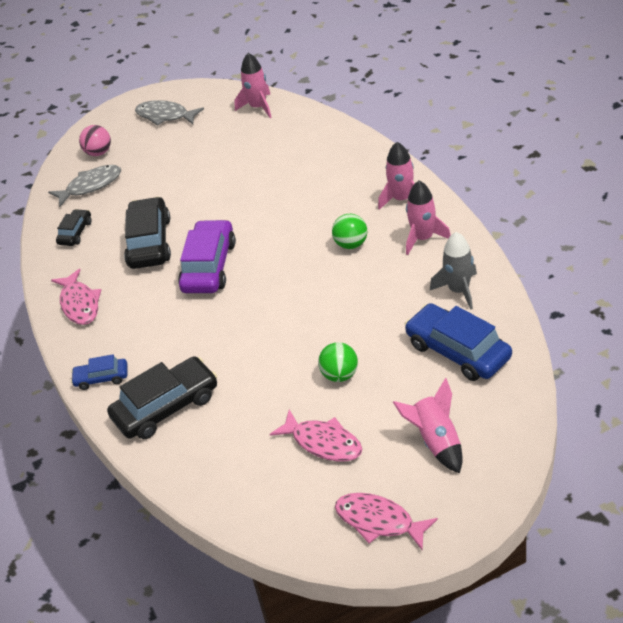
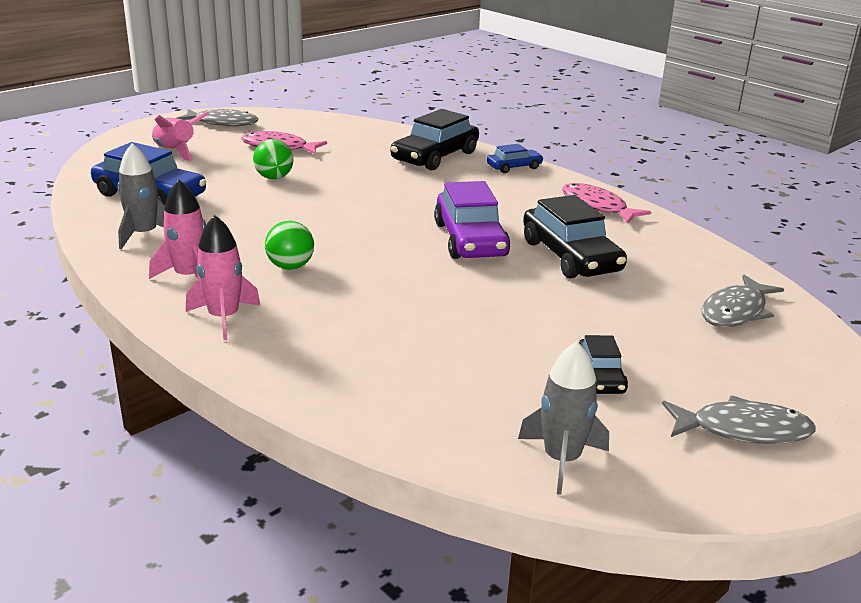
camera: 155 degrees right, 15 degrees down
(75, 233) = (685, 261): black car -> black car (600, 376)
(98, 153) = (787, 357): pink ball -> none
(258, 107) = (562, 459): pink rocket -> grey rocket
(379, 521) = (223, 123): pink fish -> grey fish

